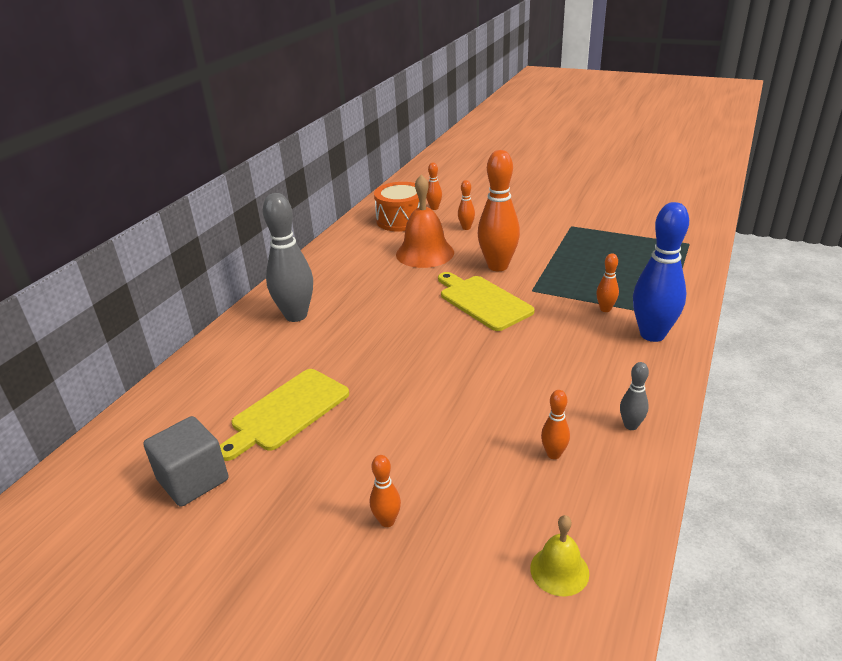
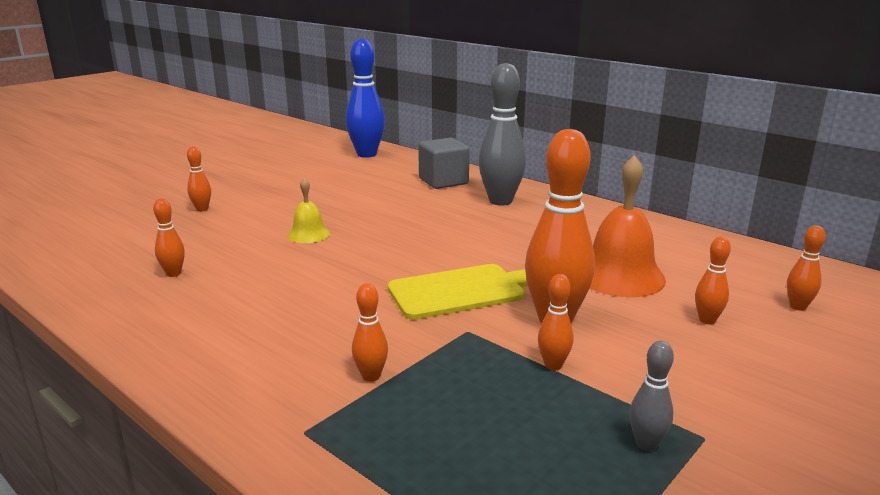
camera: 105 degrees right, 10 degrees down
(193, 480) = (314, 167): grey cube -> grey cube (443, 181)
(287, 412) = (354, 191): yellow cutting board -> none
(401, 220) = (744, 275): orange drum -> none
(546, 261) = (553, 365): none -> orange bowling pin
(559, 570) = (77, 251): yellow bell -> yellow bell (309, 234)
(630, 425) = (150, 320): grey bowling pin -> grey bowling pin (646, 444)
(652, 335) = (273, 395): blue bowling pin -> blue bowling pin (366, 154)

